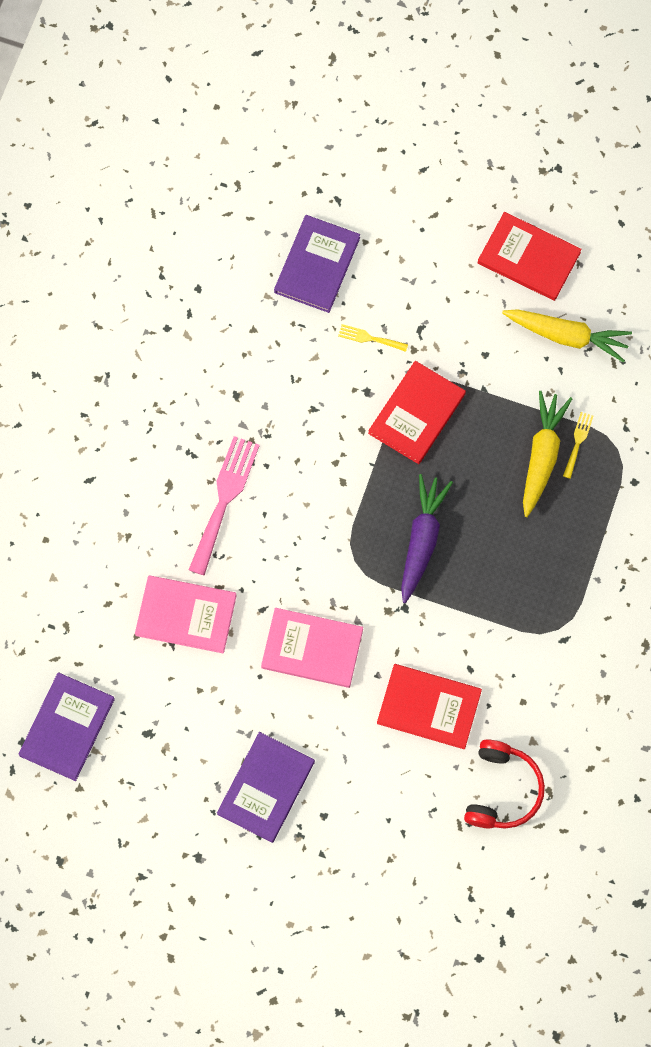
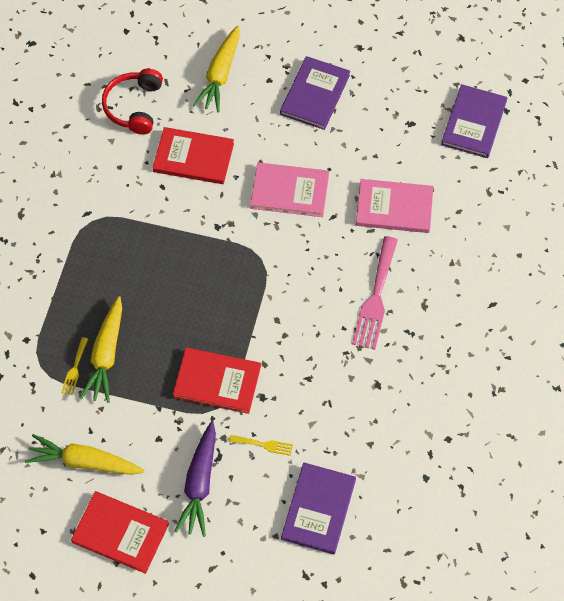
camera: 175 degrees right, 10 degrees down
(387, 830) = (220, 74): none -> yellow carrot
(416, 413) = (217, 381): red book -> red book turned 75 degrees clockwise
(422, 540) = (206, 279): purple carrot -> purple carrot (199, 483)

